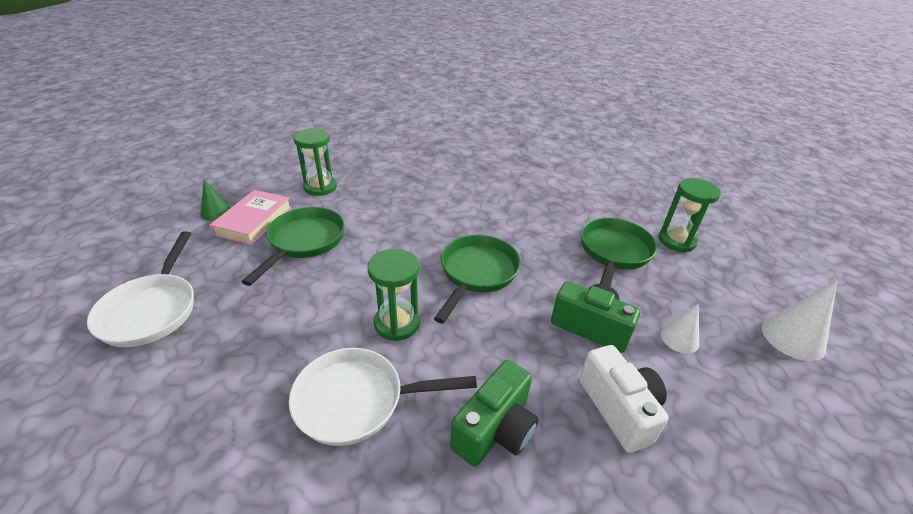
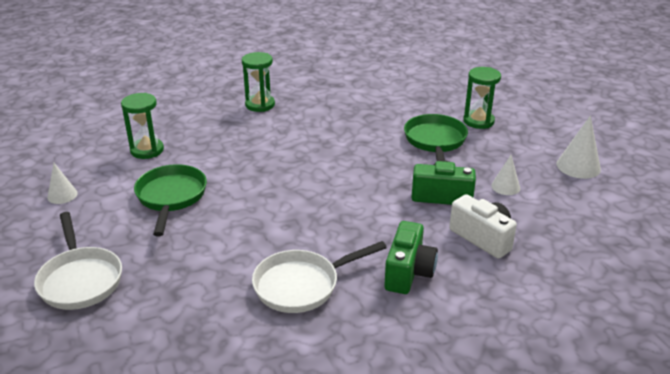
camera: 20 degrees left, 5 degrees down
(216, 212) = (62, 195): green cone -> white cone
(254, 221) = (108, 193): pink book -> none
(397, 323) = (296, 232): green hourglass -> green hourglass (260, 105)
(477, 273) = (336, 183): green pan -> none

